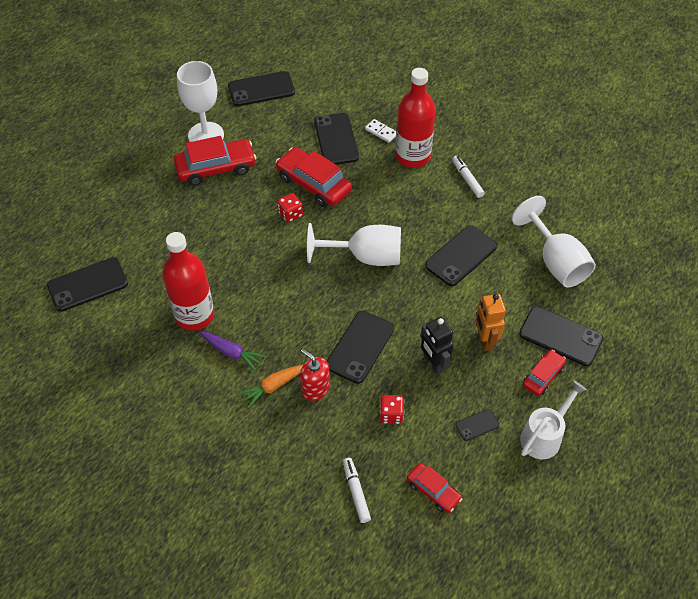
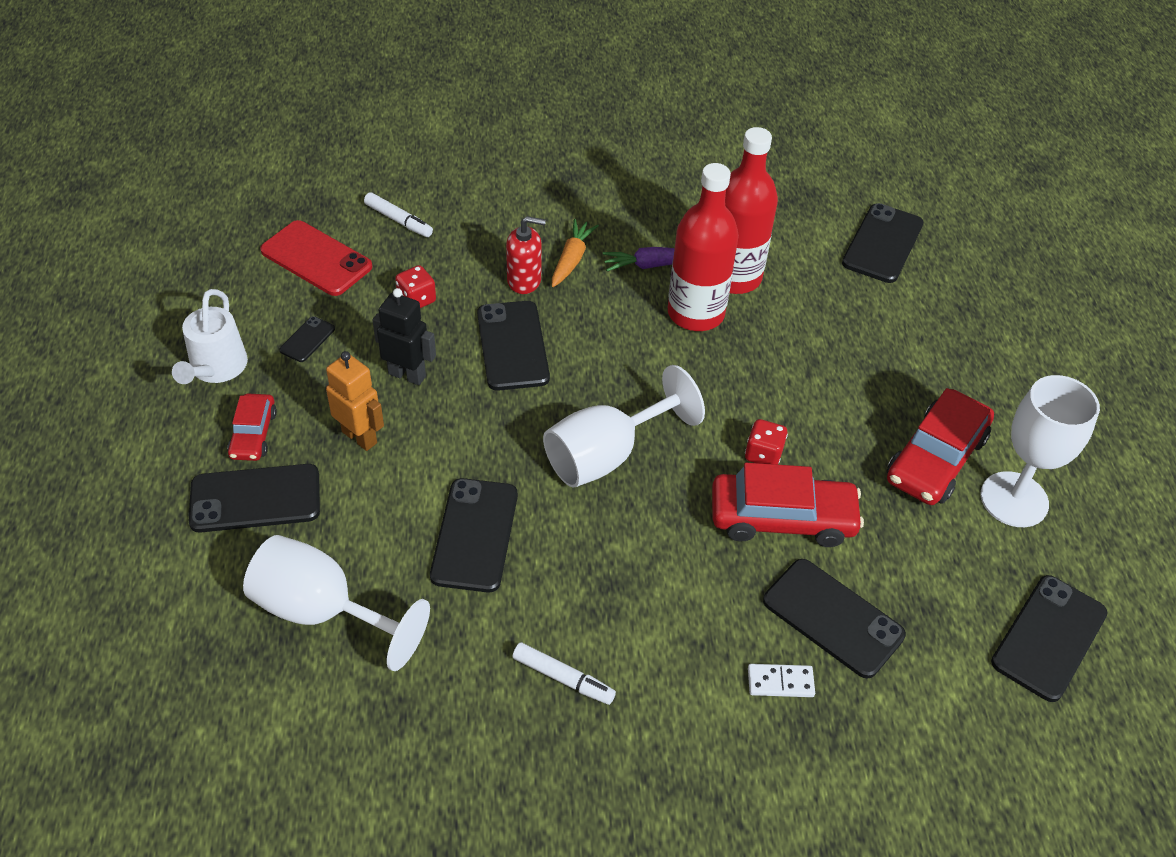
camera: 140 degrees right, 5 degrees down
(412, 156) = (686, 665): red bottle -> red bottle (696, 313)
(433, 491) = (316, 259): red car -> red phone

